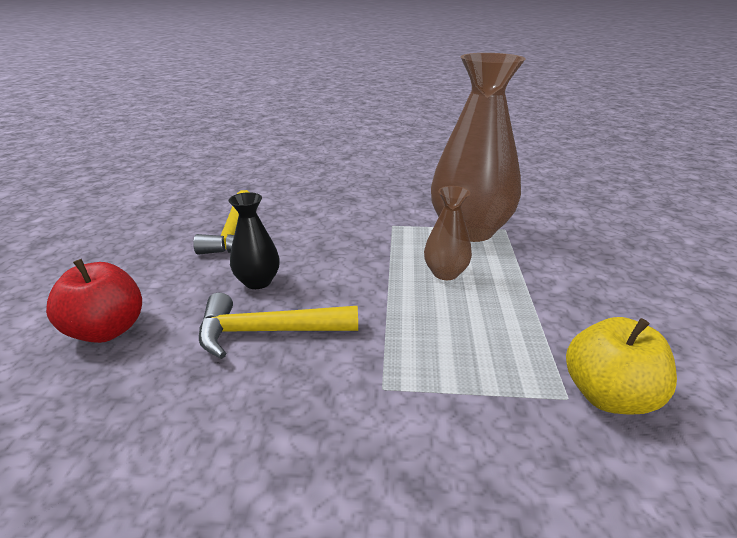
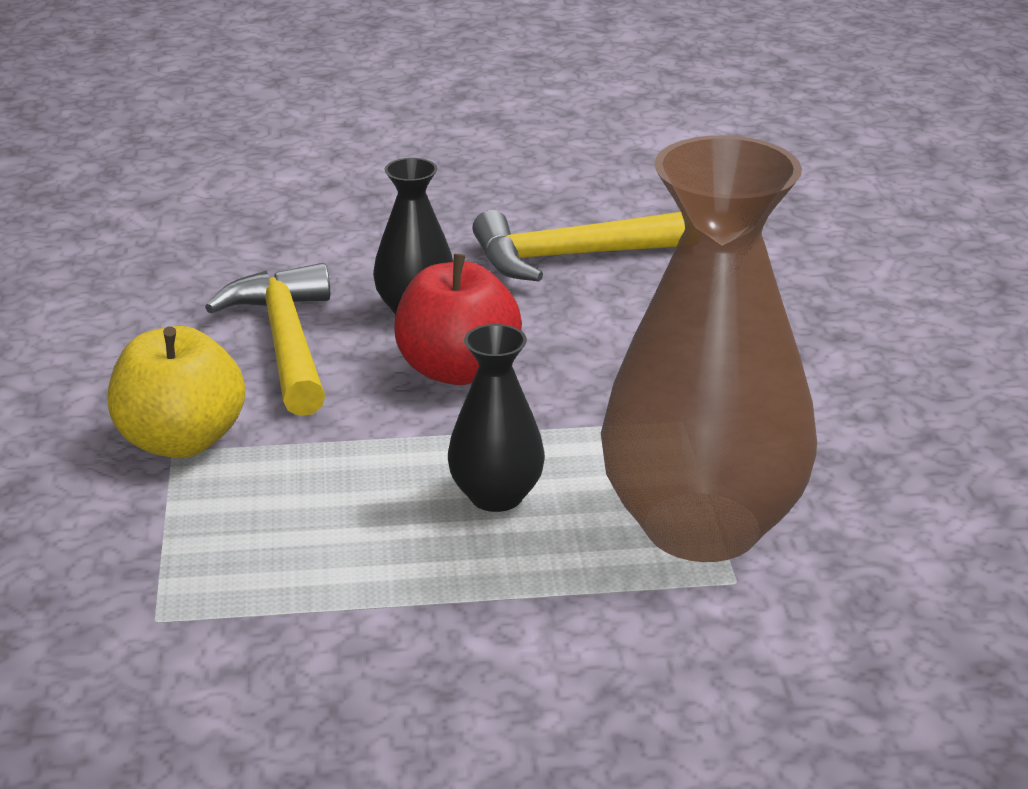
camera: 80 degrees right, 0 degrees up
(107, 330) = (274, 229): red apple -> red apple (457, 370)
(445, 273) = (496, 496): brown vase -> black vase
(608, 395) = (161, 663): yellow apple -> yellow apple (181, 441)

